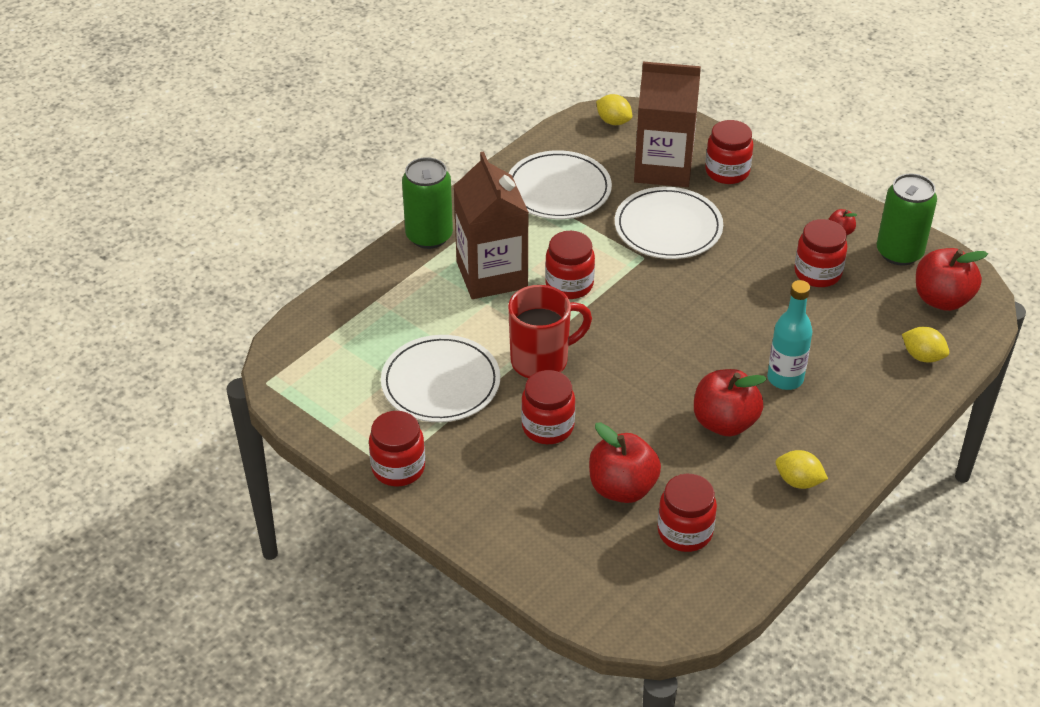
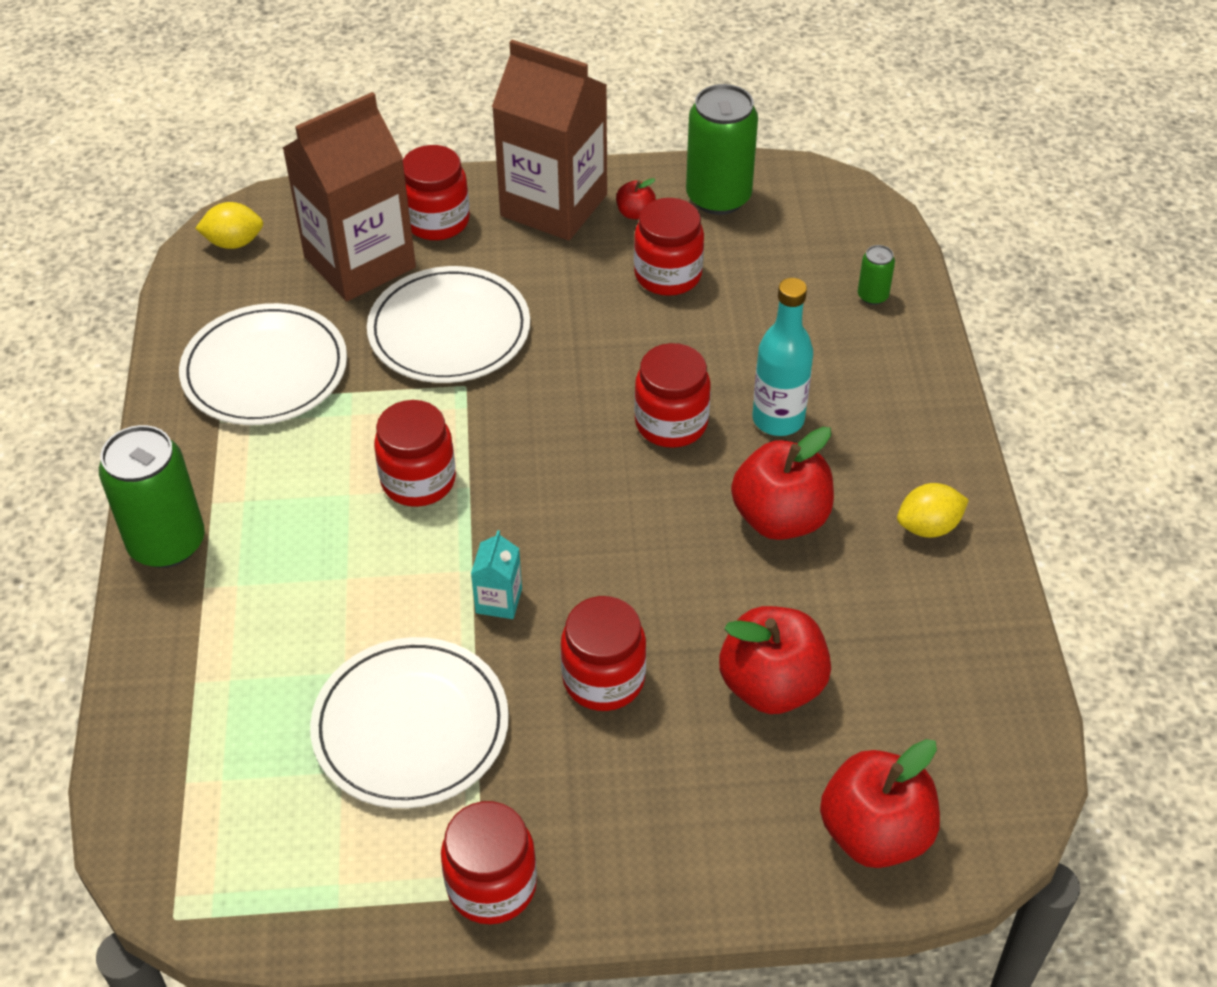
camera: 45 degrees left, 5 degrees up
(492, 275) = (309, 536): brown carton -> brown carton (554, 205)
(542, 361) = (498, 601): red mug -> turquoise carton
(685, 532) = (894, 682): red jar -> red jar (671, 423)
(922, 356) = (872, 296): yellow lemon -> green can
(942, 299) = (817, 221): red apple -> red apple (874, 833)

